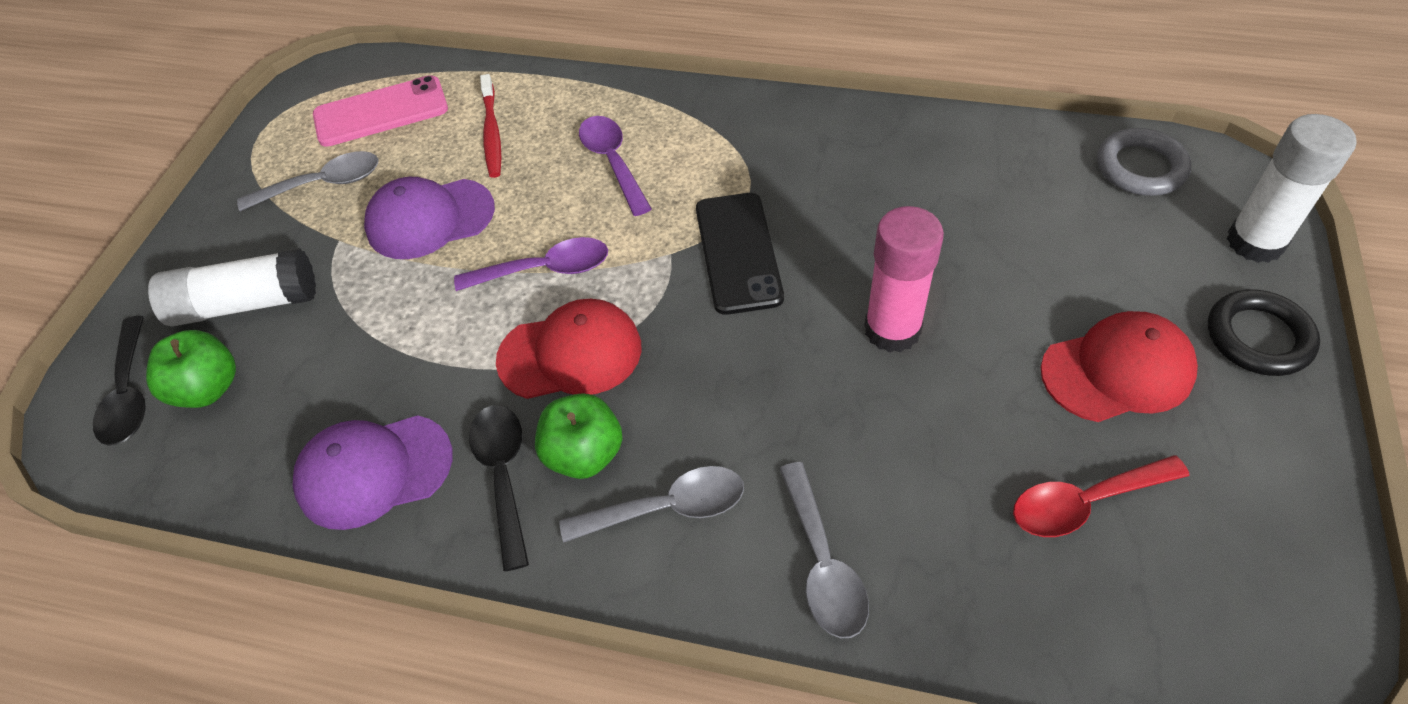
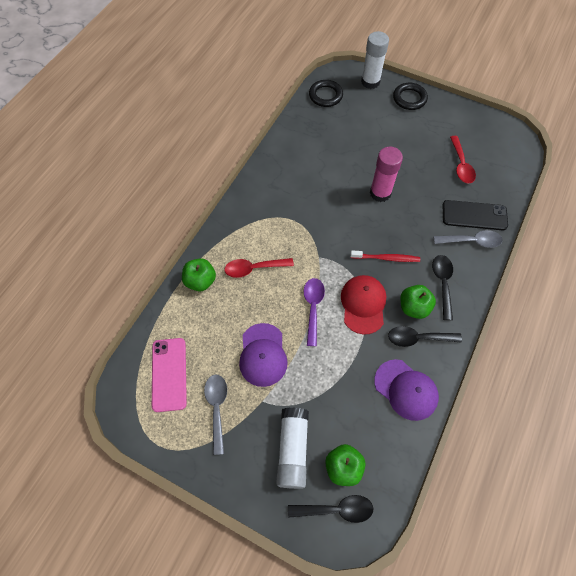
camera: 80 degrees left, 10 degrees up
(374, 471) = (406, 389): purple cap -> purple cap turned 45 degrees counterclockwise
(492, 133) = (211, 319): red toothbrush -> red toothbrush (386, 258)
(566, 100) = (200, 281): none -> green apple
(612, 162) = (254, 268): purple spoon -> red spoon
(667, 508) = (442, 283): grey spoon -> black spoon
(738, 252) = (326, 232): black phone -> black phone (474, 215)
(1117, 371) = (414, 138): red cap -> none
(1140, 168) = (325, 95): grey ring -> black ring

